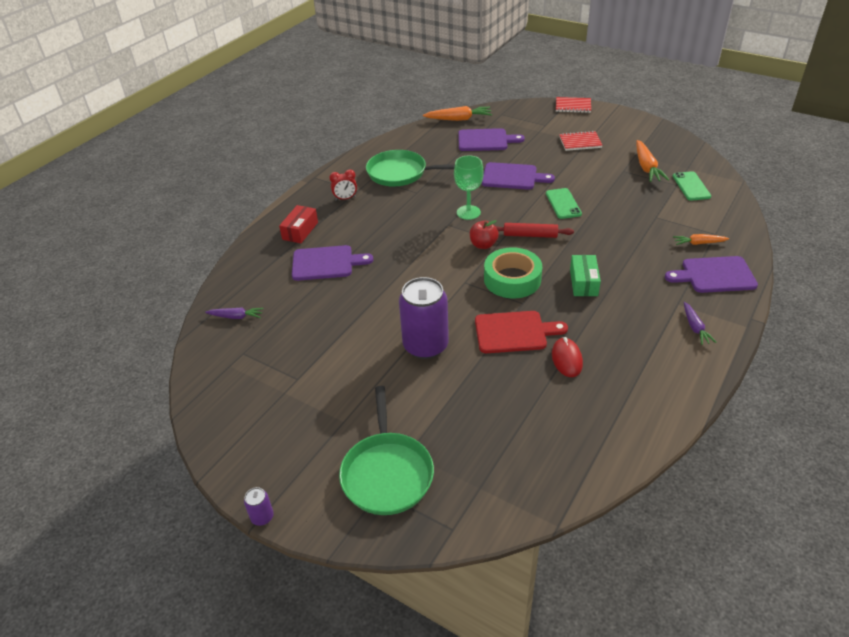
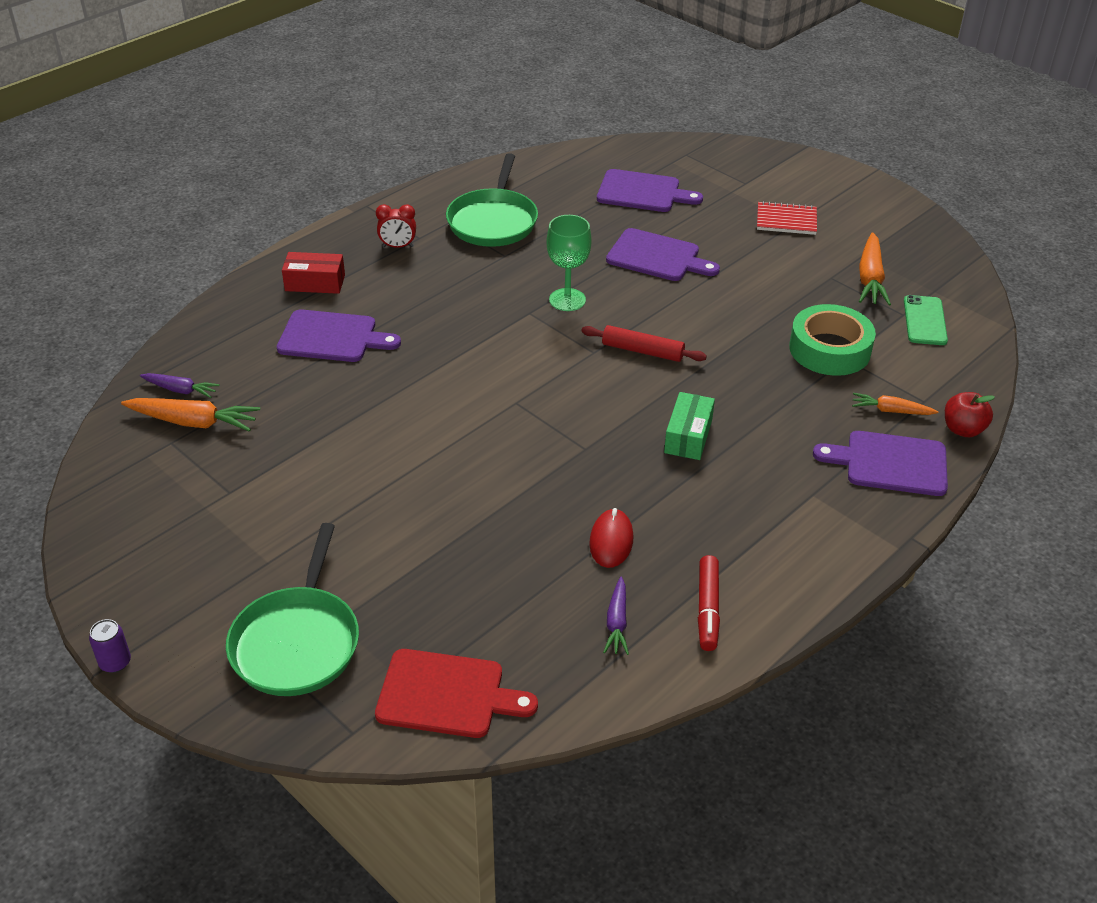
camera: 10 degrees right, 0 degrees up
(300, 231) = (315, 283): red box -> red box turned 60 degrees clockwise
(400, 173) = (493, 221): green pan -> green pan turned 105 degrees counterclockwise
(425, 346) = (421, 482): purple can -> none
(459, 119) = (617, 151): orange carrot -> orange carrot (194, 422)
(483, 245) = (567, 353): red apple -> red apple (963, 429)
(512, 279) = (586, 411): green tape -> green tape (829, 349)
(514, 332) = (554, 488): red cutting board -> red cutting board (447, 694)
(563, 204) = (714, 312): green phone -> none
(573, 106) = (803, 160): red notebook -> none
(649, 390) = (707, 609): none -> red marker
(695, 327) = (820, 534): purple carrot -> purple carrot (617, 622)

